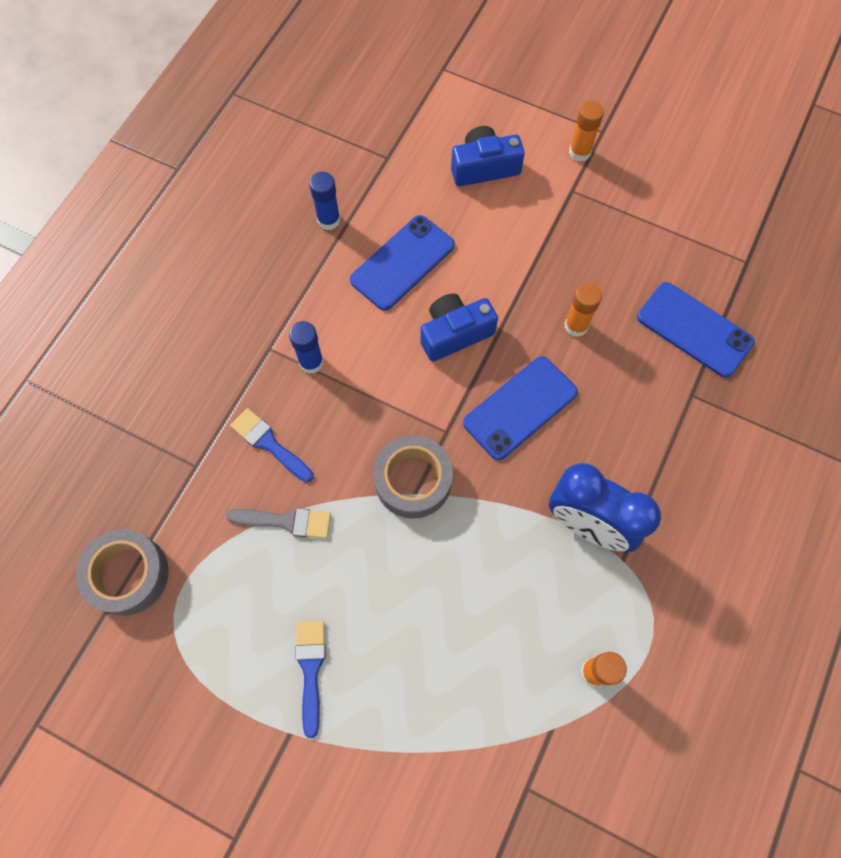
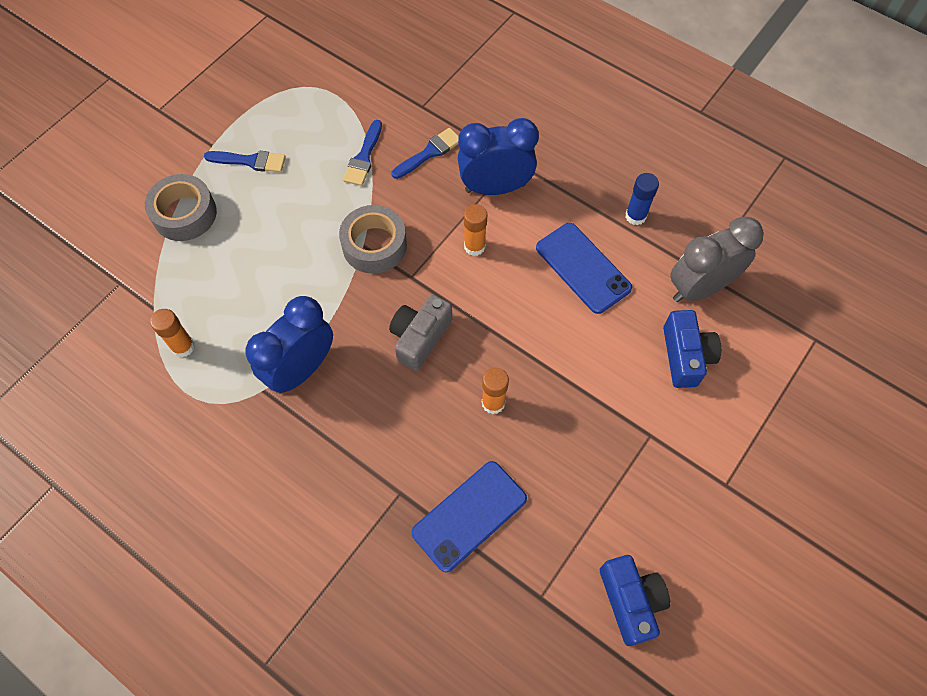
camera: 100 degrees right, 5 degrees down
(128, 574) = (351, 63): grey tape -> grey tape (184, 214)
(286, 521) = (364, 157): grey brush -> blue brush
(311, 362) = (495, 188): blue glue stick -> blue clock
(406, 159) = (699, 288): none -> grey clock
(455, 333) = (503, 298): blue camera -> blue camera (630, 601)
(520, 408) = (420, 338): blue phone -> grey camera
(579, 152) = (699, 454): orange glue stick -> orange glue stick (474, 246)

